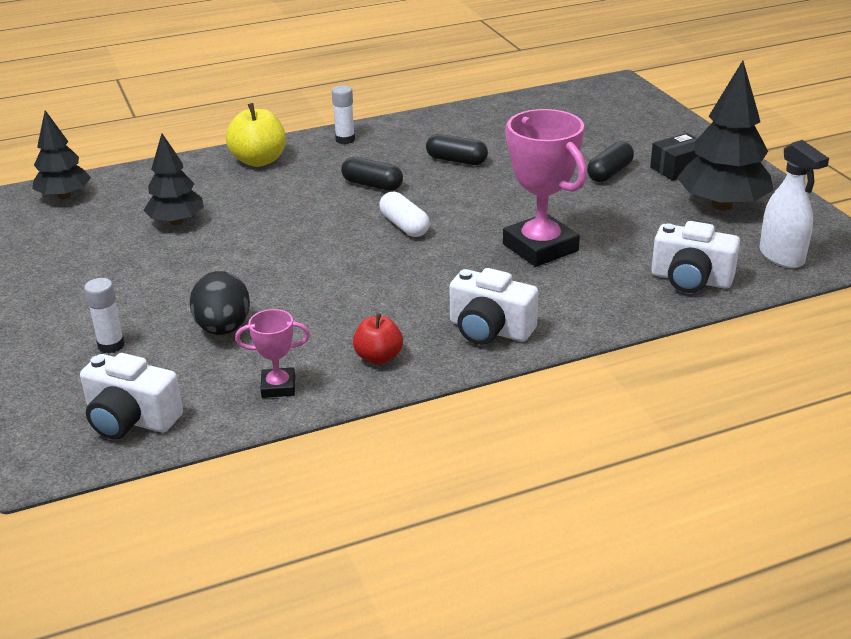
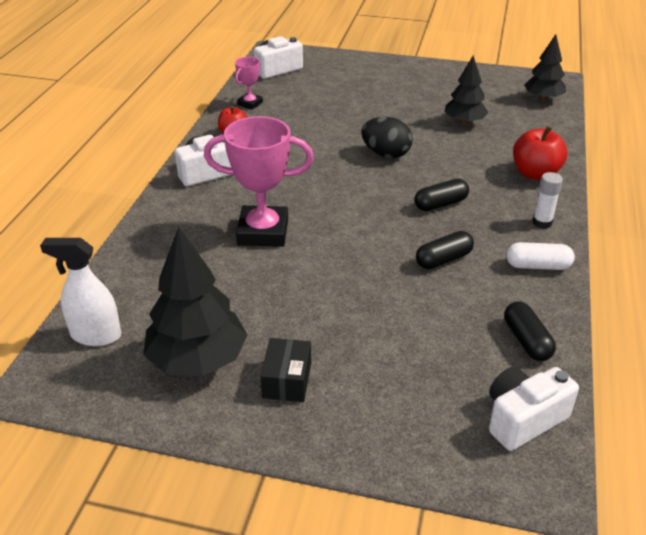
camera: 125 degrees right, 5 degrees up
(111, 345) = (344, 77): white glue stick -> none
(223, 328) = (320, 105): black egg -> black egg (386, 154)
(259, 161) = (535, 174): yellow apple -> red apple
(404, 226) = (362, 193): white capsule -> white capsule (537, 266)
(609, 173) = (328, 330): black capsule -> black capsule (526, 341)
(690, 280) = (139, 272): white camera -> white camera (523, 419)

